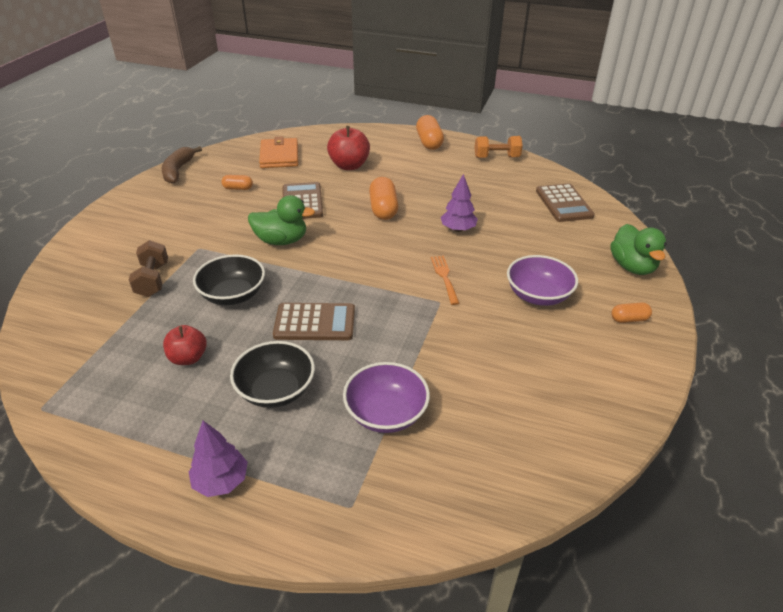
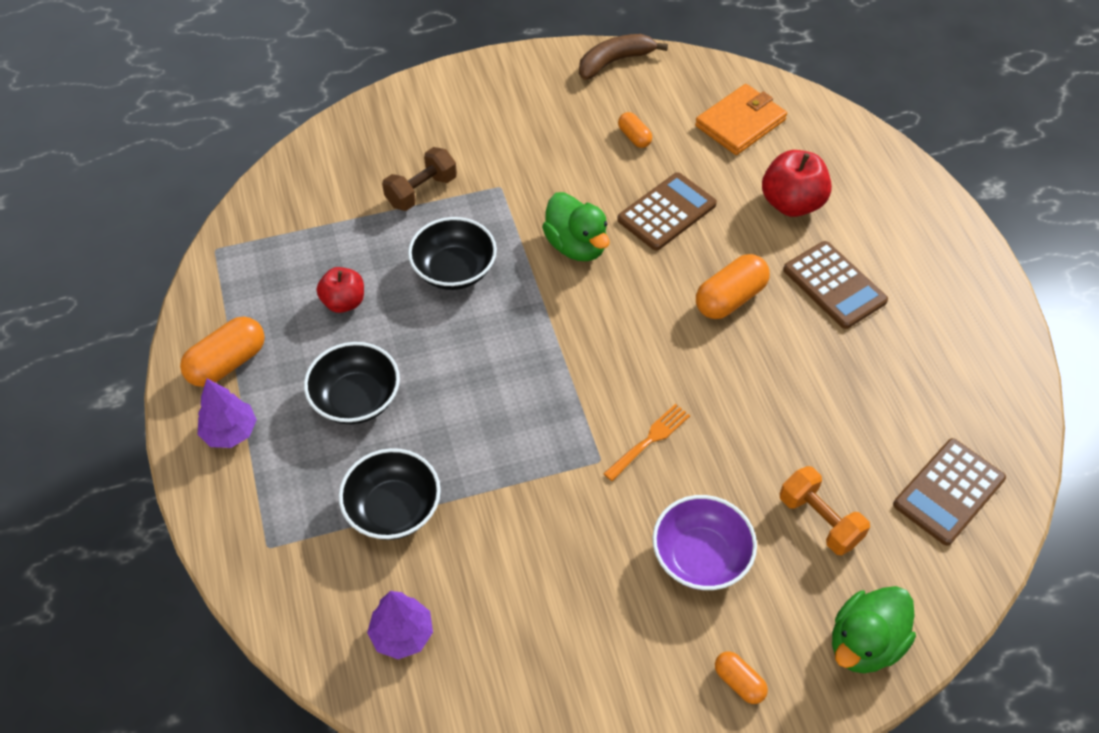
camera: 55 degrees right, 15 degrees up
(315, 322) = (471, 367): brown calculator -> brown calculator (834, 285)
(386, 413) = (393, 509): purple bowl -> black bowl
(429, 142) = (946, 249): orange capsule -> orange capsule (227, 363)
(458, 229) = (762, 400): purple tree -> purple tree (402, 634)
(496, 157) = (993, 349): orange dumbbell -> orange dumbbell (819, 520)

